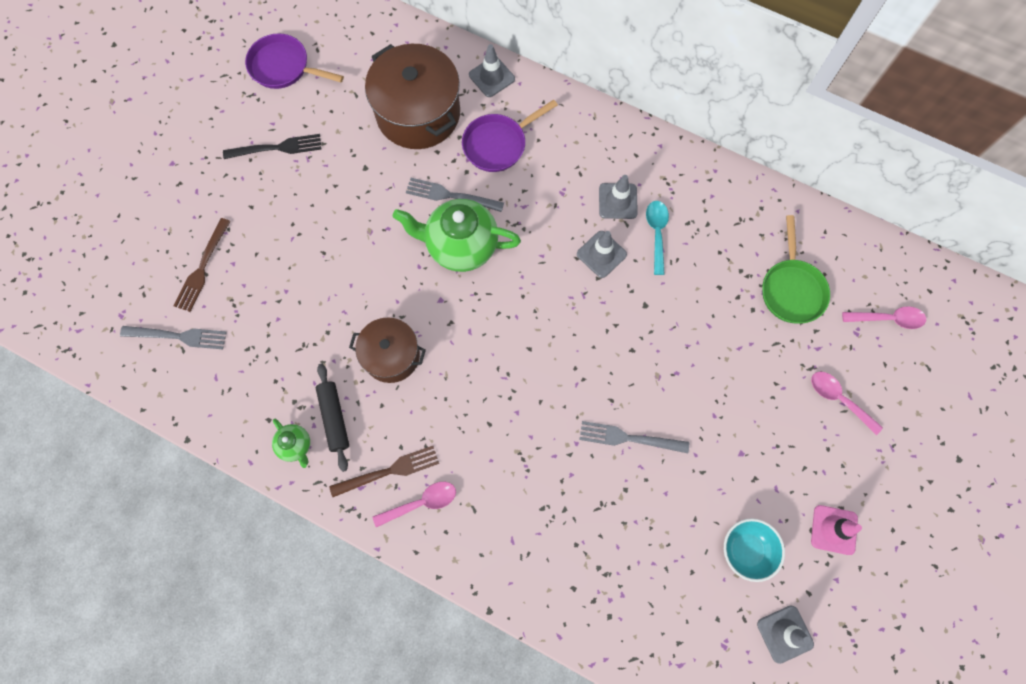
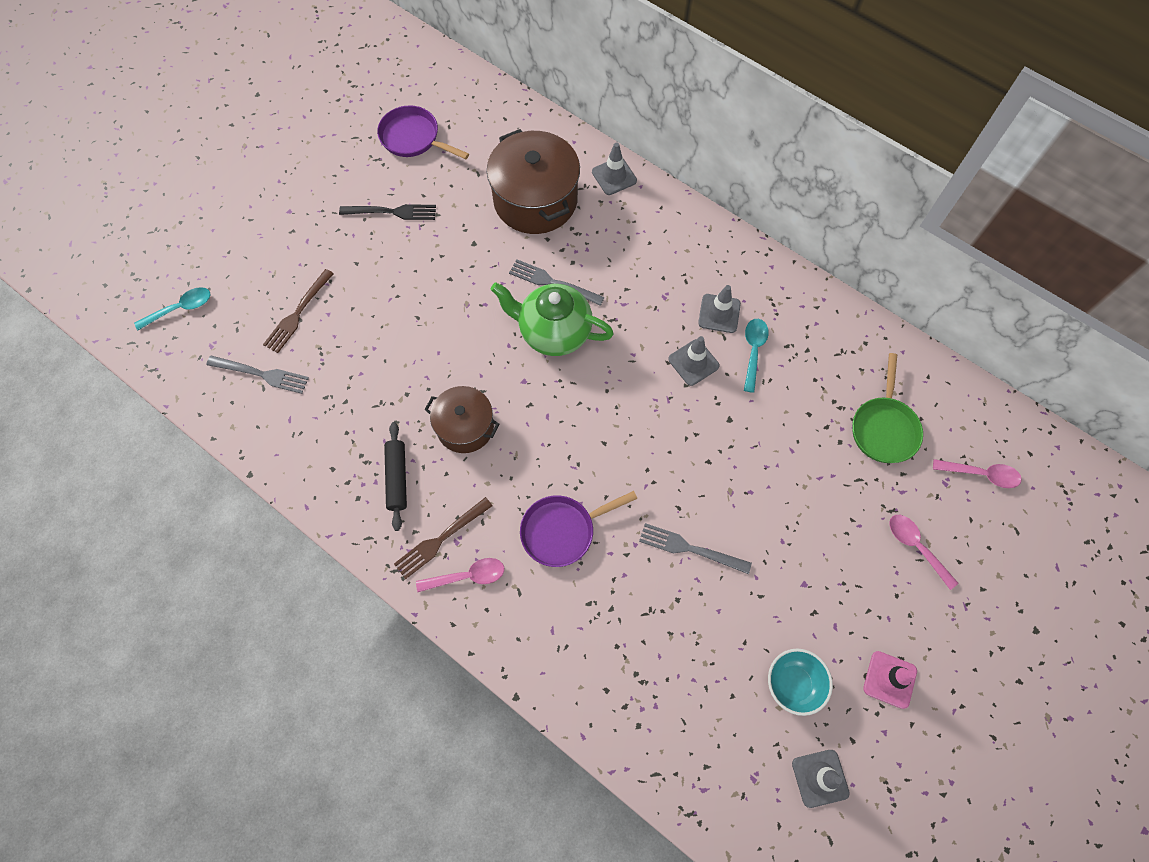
camera: 10 degrees right, 5 degrees down
(81, 282) = (180, 308): none -> turquoise spoon
(295, 445) = (354, 498): green teapot -> none
(389, 471) = (441, 539): brown fork -> brown fork turned 150 degrees clockwise
(498, 144) = (608, 241): purple pan -> purple pan (562, 531)

